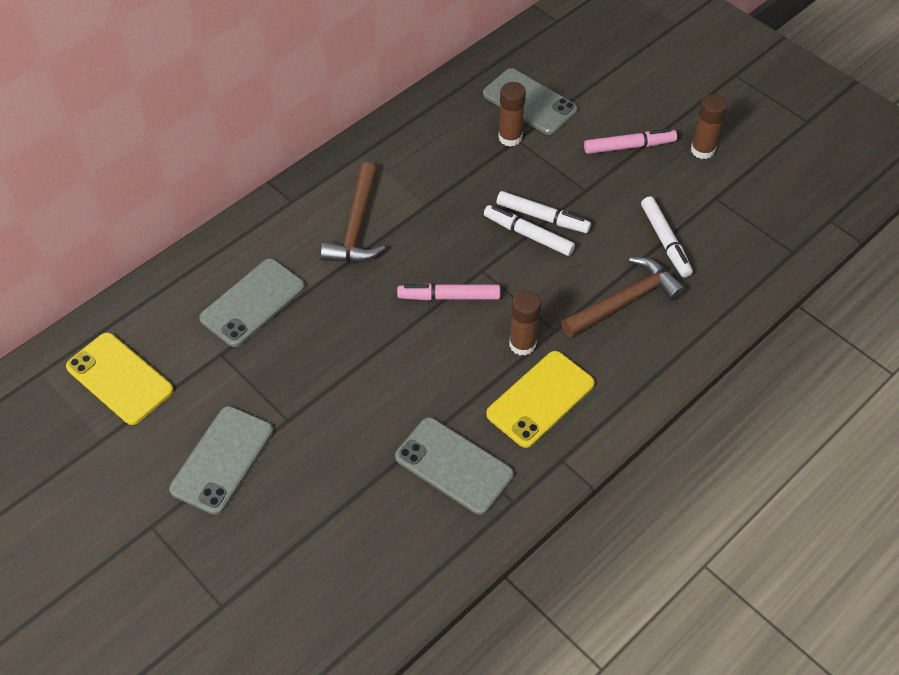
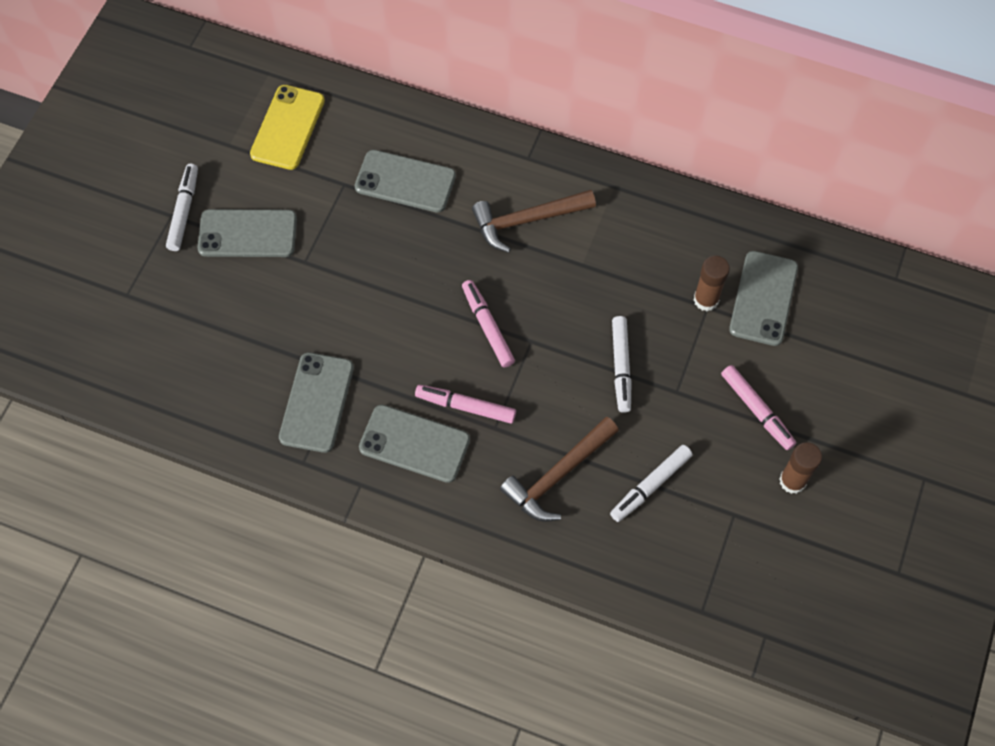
camera: 65 degrees right, 10 degrees up
(522, 344) = (465, 406): brown glue stick -> pink marker
(528, 235) = (593, 363): white marker -> white marker (184, 211)
(540, 399) = (414, 443): yellow phone -> grey phone
(625, 301) = (558, 475): brown hammer -> brown hammer turned 105 degrees clockwise

